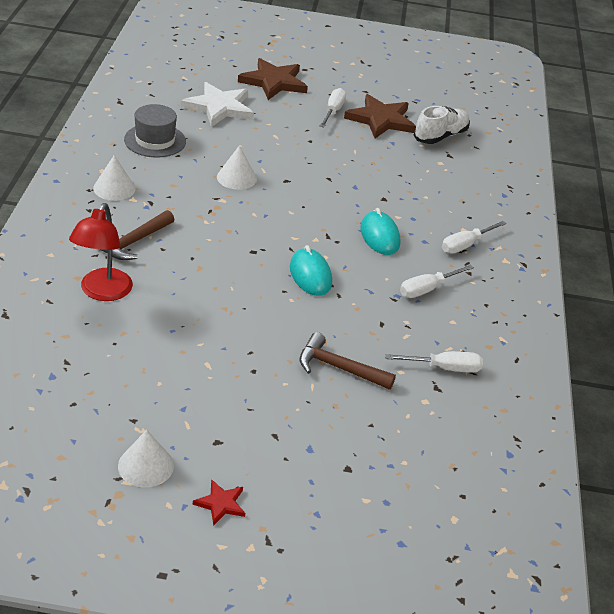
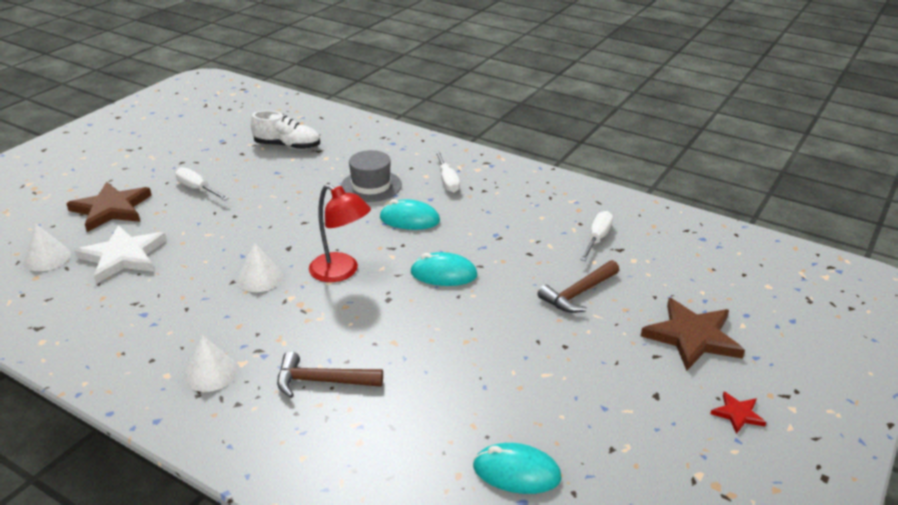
camera: 60 degrees left, 5 degrees down
(82, 367) = (516, 472): none -> turquoise mouse
(102, 292) = (397, 426): red lamp -> red lamp (341, 272)
(133, 242) = (322, 381): brown hammer -> brown hammer turned 120 degrees clockwise
(146, 465) = (679, 455): white cone -> white cone (47, 258)
(155, 140) = (144, 318): grey hat -> grey hat (371, 186)
(381, 120) = (236, 168): brown star -> brown star (692, 337)
(427, 289) = (495, 217): white screwdriver -> none
(440, 136) = (287, 146): white shoe -> white shoe turned 120 degrees clockwise

